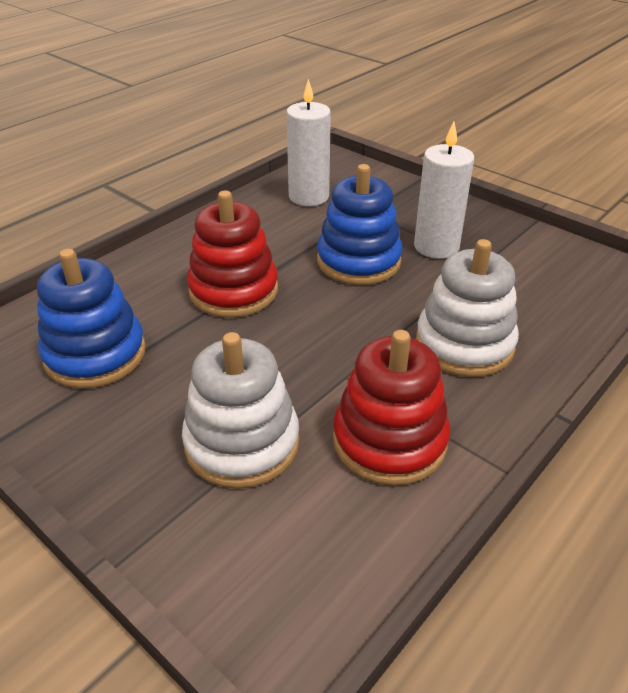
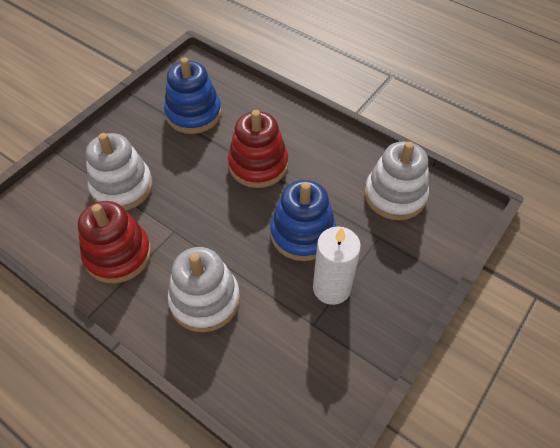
camera: 85 degrees right, 15 degrees up
(308, 197) = (395, 195): white candle -> white stacking toy

